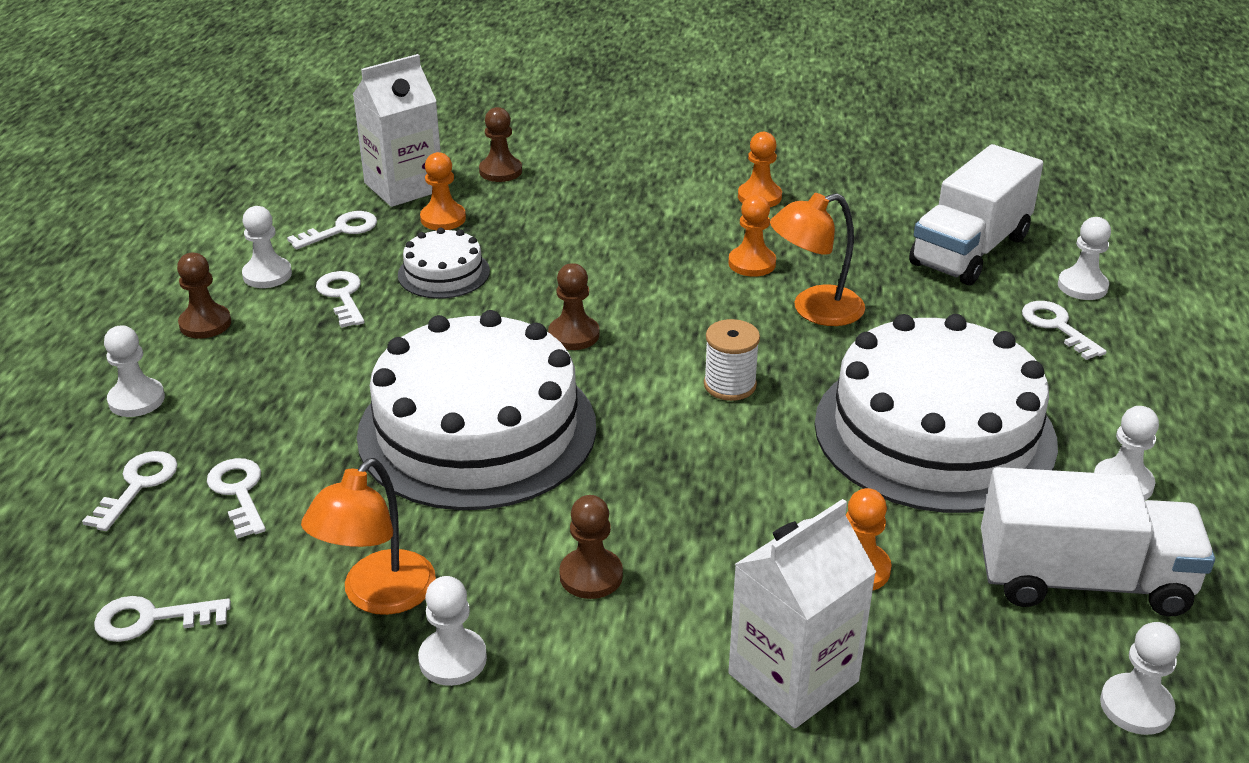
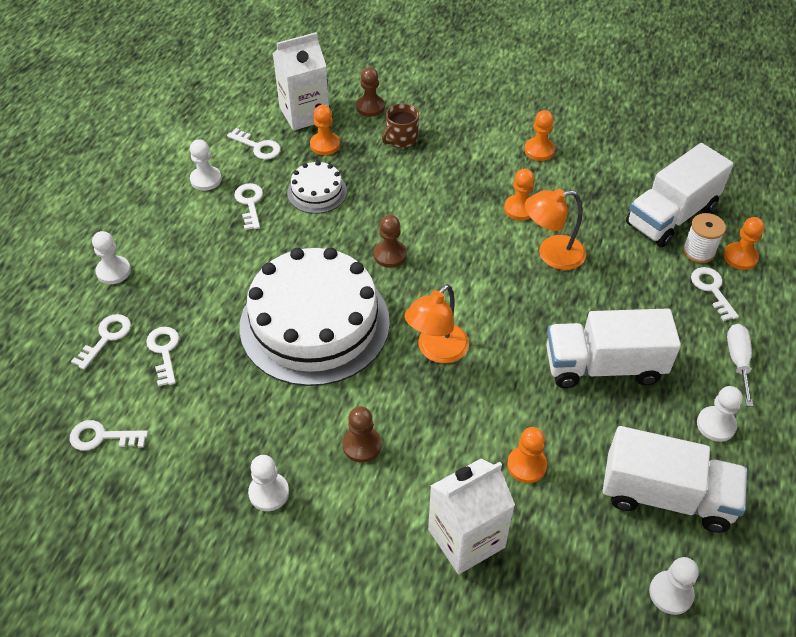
camera: 10 degrees right, 15 degrees up
(205, 324) = (162, 215): brown pawn -> none
(341, 230) = (258, 147): white key -> white key turned 60 degrees clockwise
(378, 596) = (233, 441): orange lamp -> orange lamp (436, 351)
(555, 201) = (401, 138): none -> brown mug
(730, 385) = (481, 309): white spool -> white spool (698, 251)
(934, 432) = (604, 366): white cake -> white truck
(1082, 286) = (740, 257): white pawn -> orange pawn
(1125, 404) = (738, 361): none -> white screwdriver

